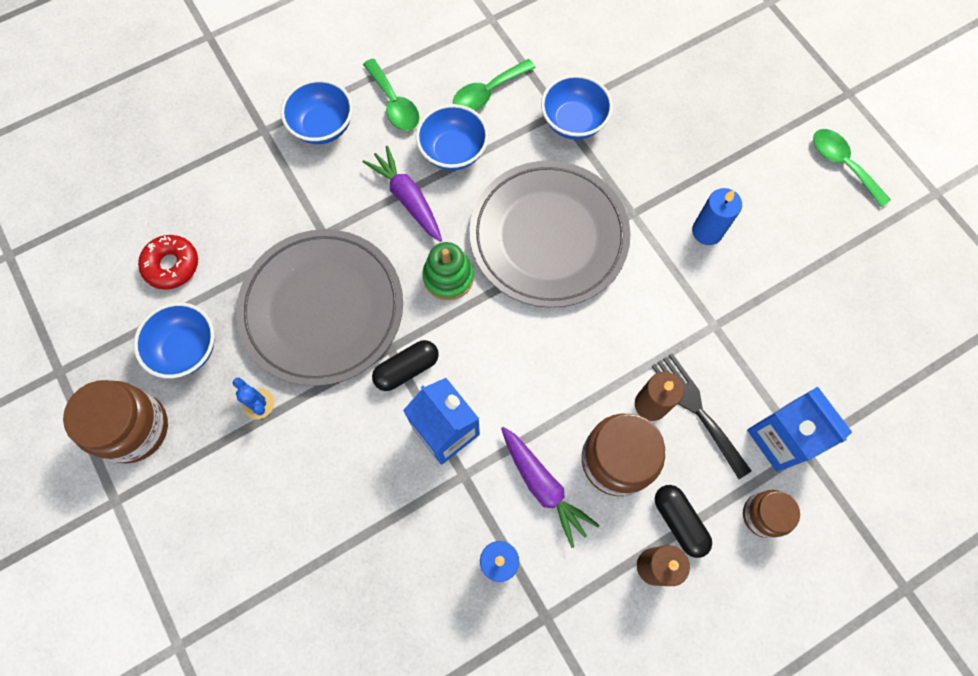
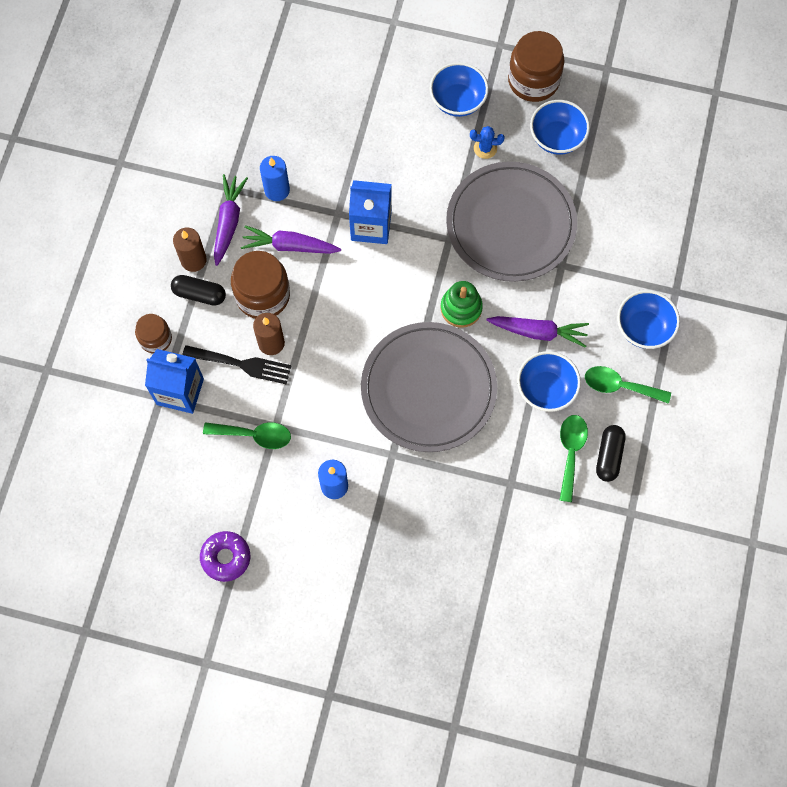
camera: 135 degrees right, 0 degrees up
(172, 265) = (622, 169): red donut -> none
(407, 369) = (427, 237): black capsule -> black capsule (609, 456)
(573, 122) = (493, 484): blue bowl -> blue bowl (457, 101)
(580, 575) = (228, 222): none -> purple carrot
(842, 164) = (287, 625): green spoon -> green spoon (254, 435)
(854, 256) = (226, 557): none -> purple donut

